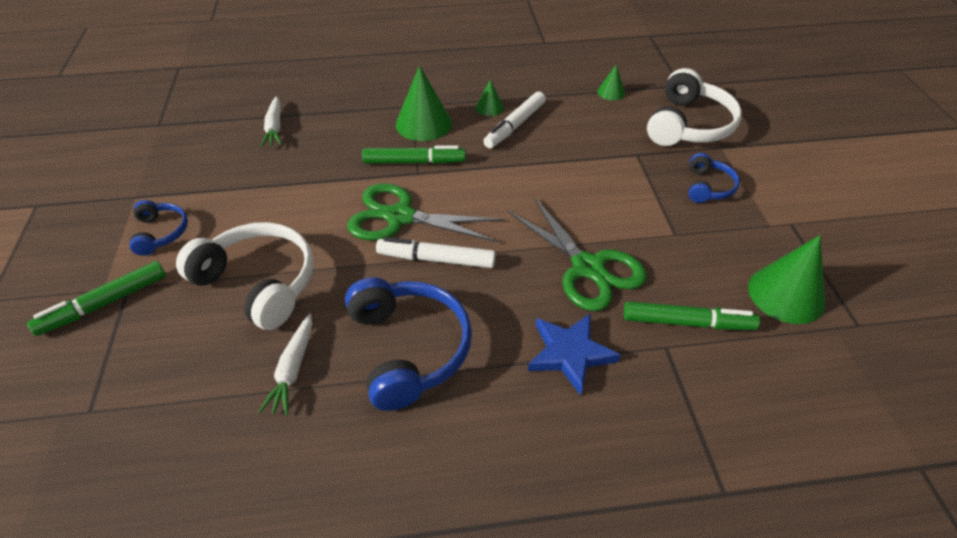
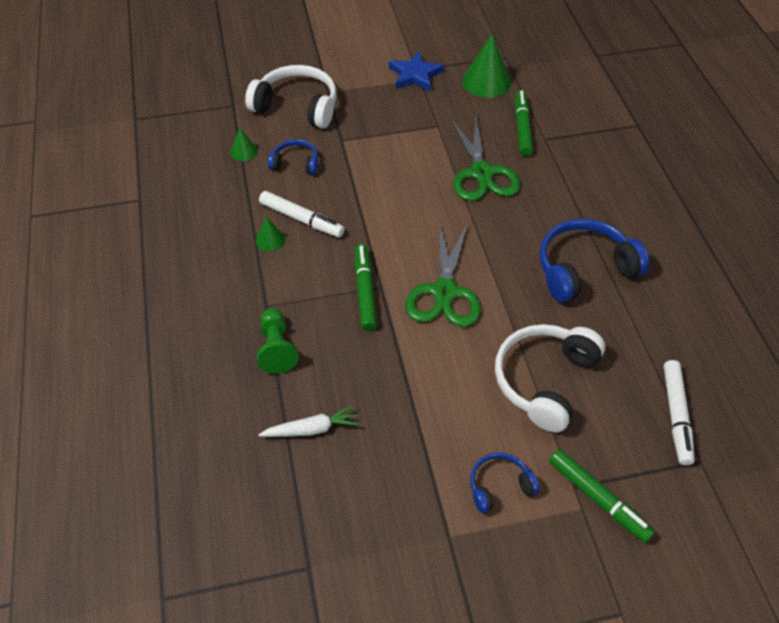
camera: 95 degrees left, 5 degrees up
(293, 370) = (622, 335): white carrot -> none
(362, 111) = (276, 348): none -> green pawn
(423, 123) = (300, 291): green cone -> none
(436, 259) = (491, 262): white marker -> white marker (676, 415)
(570, 354) = (563, 183): blue star -> blue star (415, 75)
(588, 267) = (482, 173): green scissors -> green scissors turned 120 degrees clockwise
(708, 187) = (380, 104): blue headphones -> blue headphones (295, 163)

